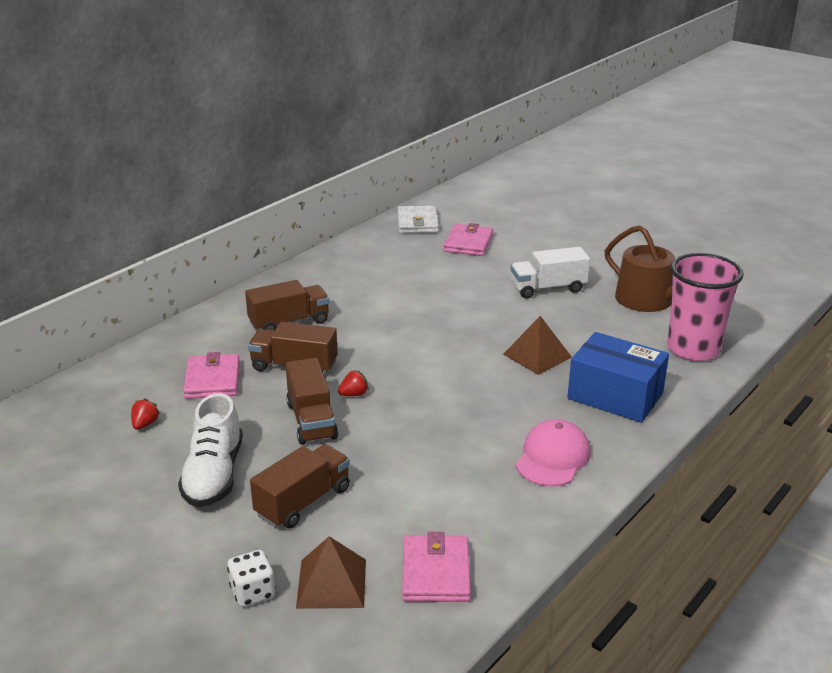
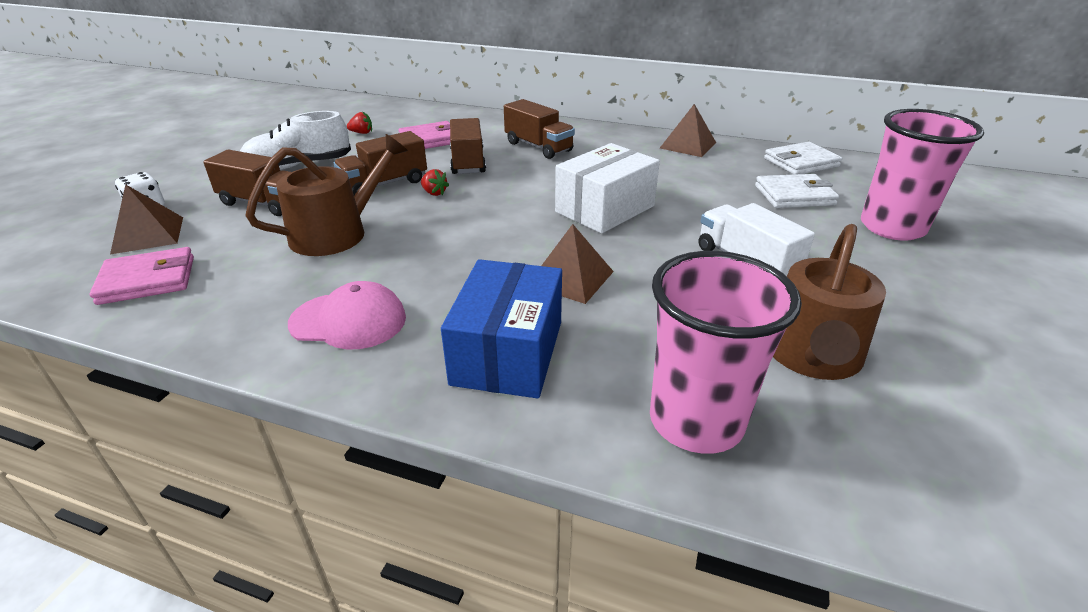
camera: 70 degrees right, 5 degrees up
(347, 254) = (688, 145): none -> brown pyramid
(403, 456) = (337, 233): none -> brown watering can
(441, 319) = (605, 209): none -> white box
(468, 243) = (794, 195): pink wallet -> white wallet
(531, 229) = (892, 227): none -> pink cup

